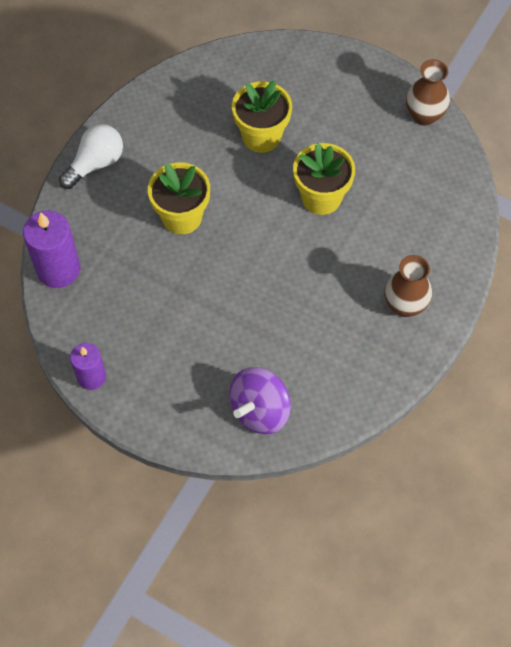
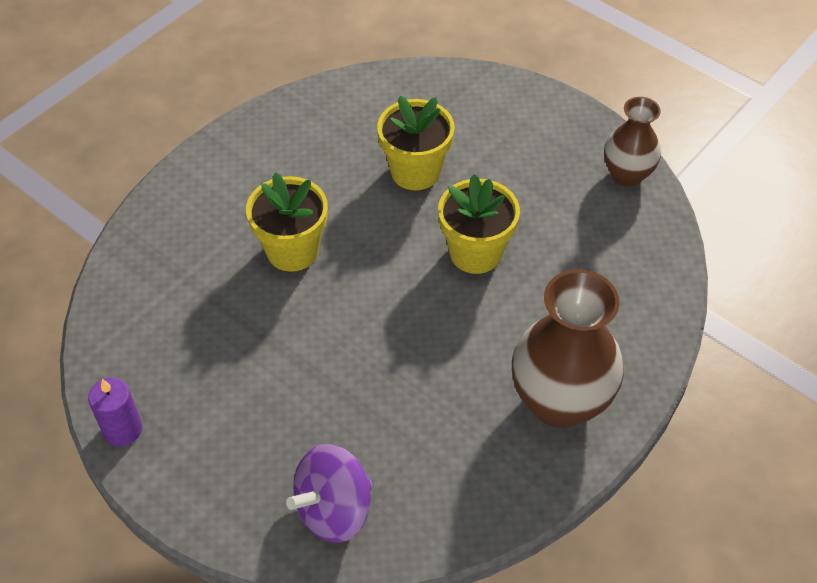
camera: 10 degrees right, 10 degrees down
(58, 269) = (120, 290): purple candle -> none
(95, 164) = (202, 175): white light bulb -> none
(404, 305) = (560, 402): brown vase -> brown vase, size x1.67

